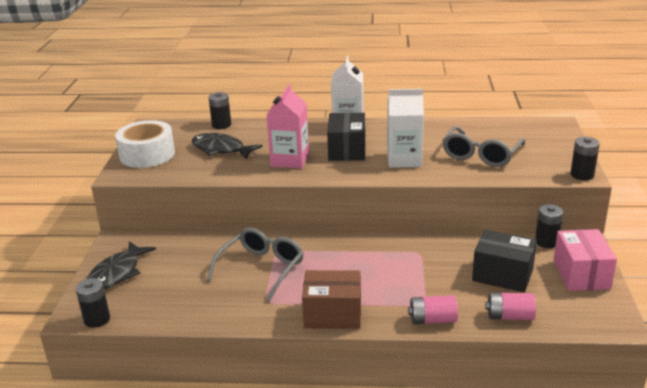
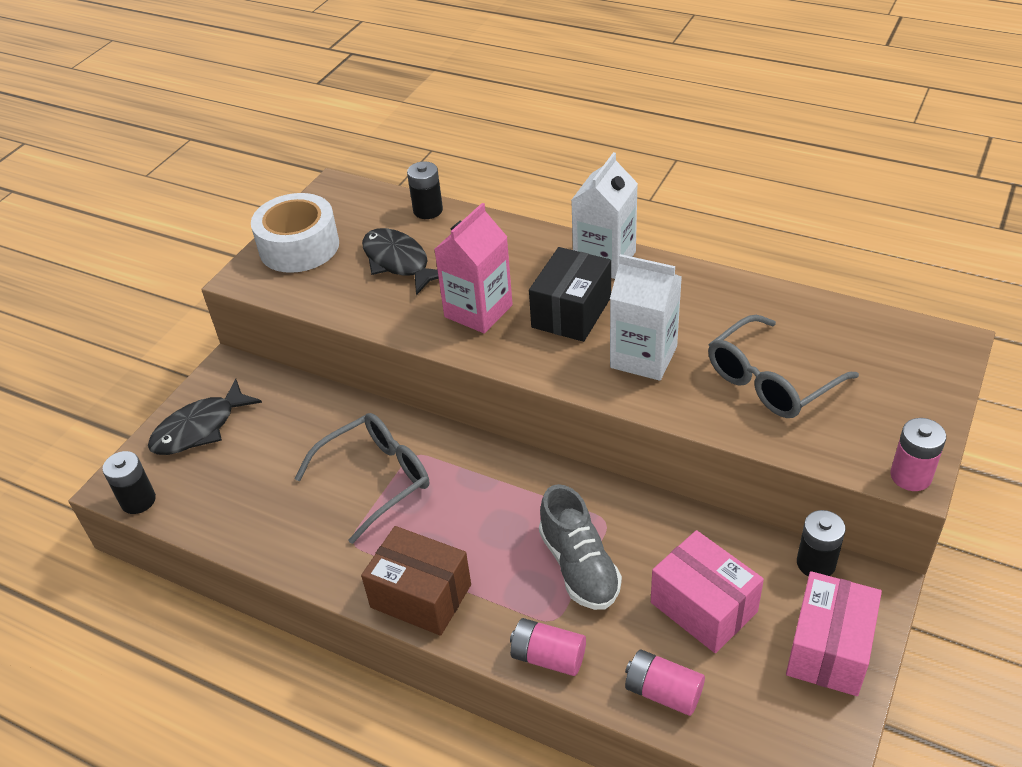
camera: 25 degrees right, 15 degrees up
(419, 276) = (579, 566): none -> grey shoe
(502, 275) = (703, 607): black box -> pink box
(582, 175) = (910, 476): black battery -> pink battery

